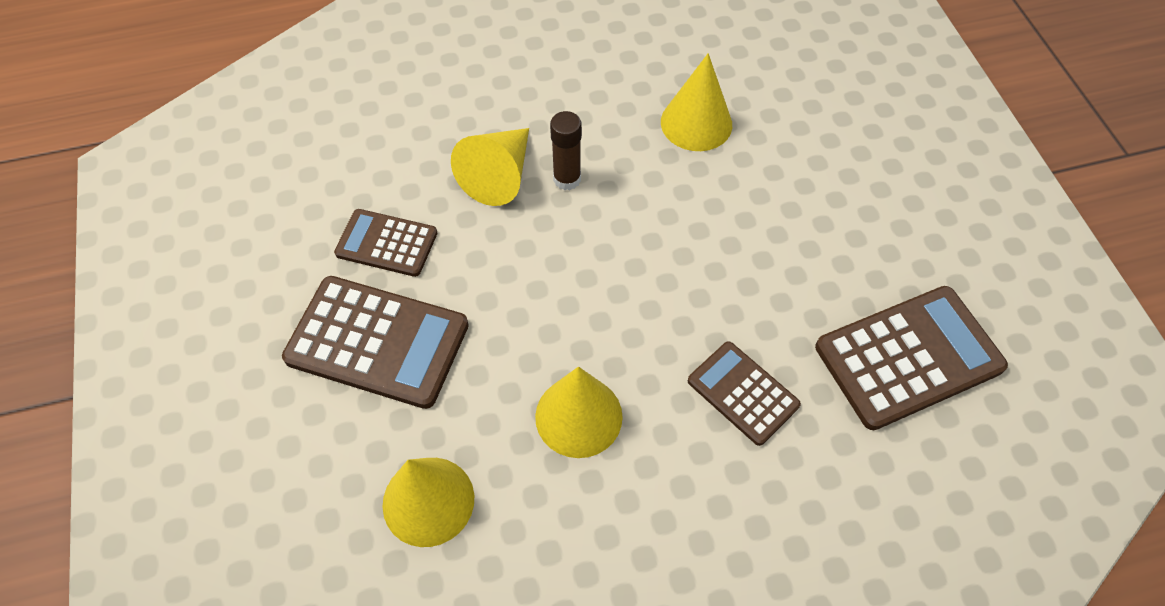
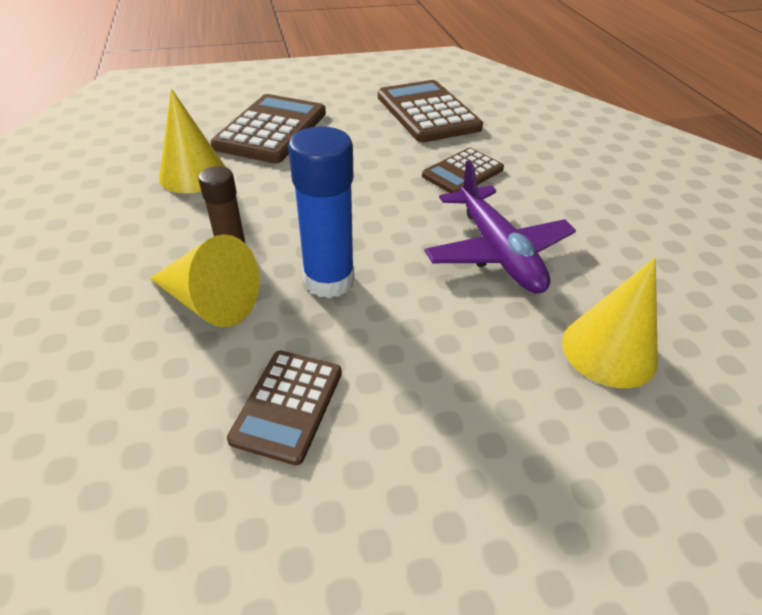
camera: 90 degrees left, 15 degrees down
(377, 342) = (433, 405): brown calculator -> brown calculator (271, 130)
(528, 259) = (329, 280): none -> blue glue stick
(578, 416) = (497, 252): yellow cone -> purple plane

